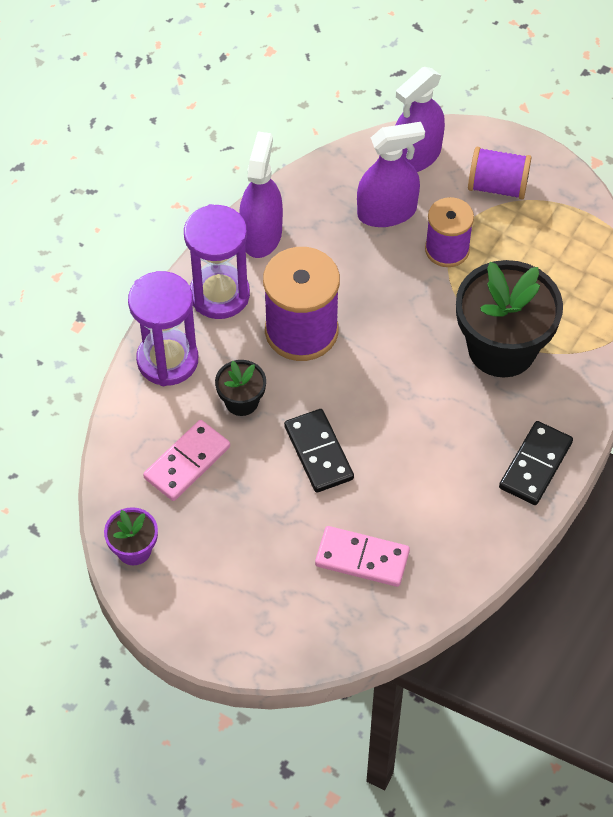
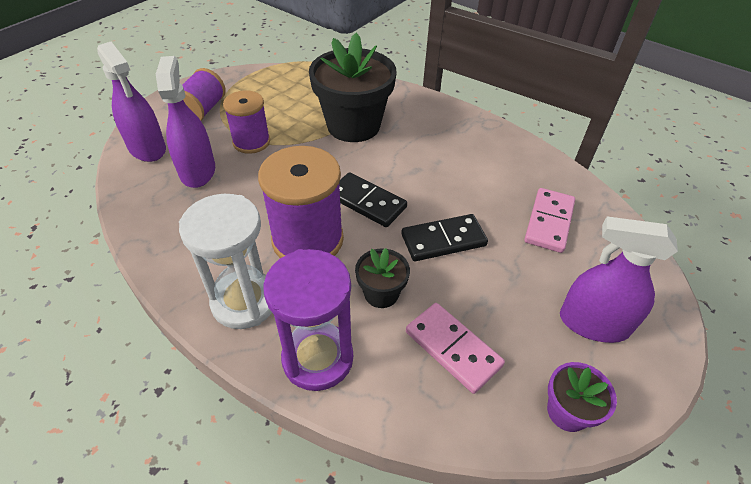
camera: 85 degrees left, 10 degrees down
(219, 295) = (244, 301): purple hourglass -> white hourglass
(261, 235) = (182, 260): purple spray bottle -> purple spray bottle (593, 323)
(535, 465) = (457, 122): black domino -> black domino (367, 202)

